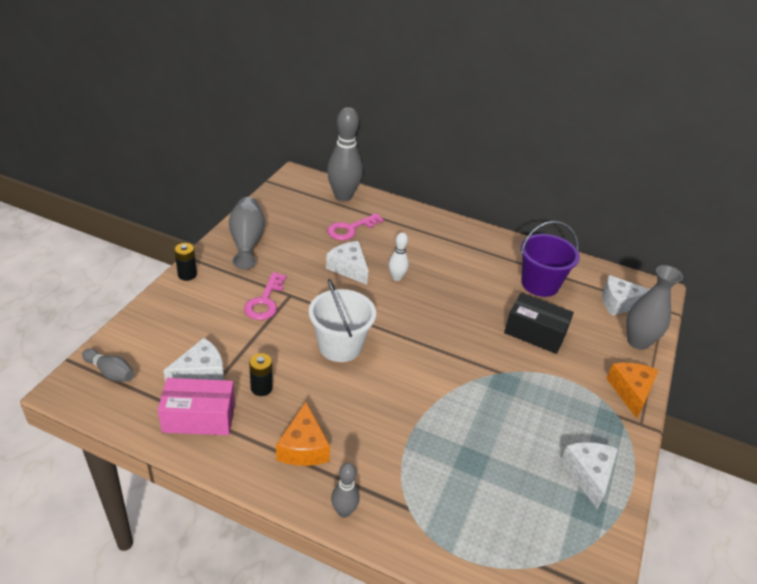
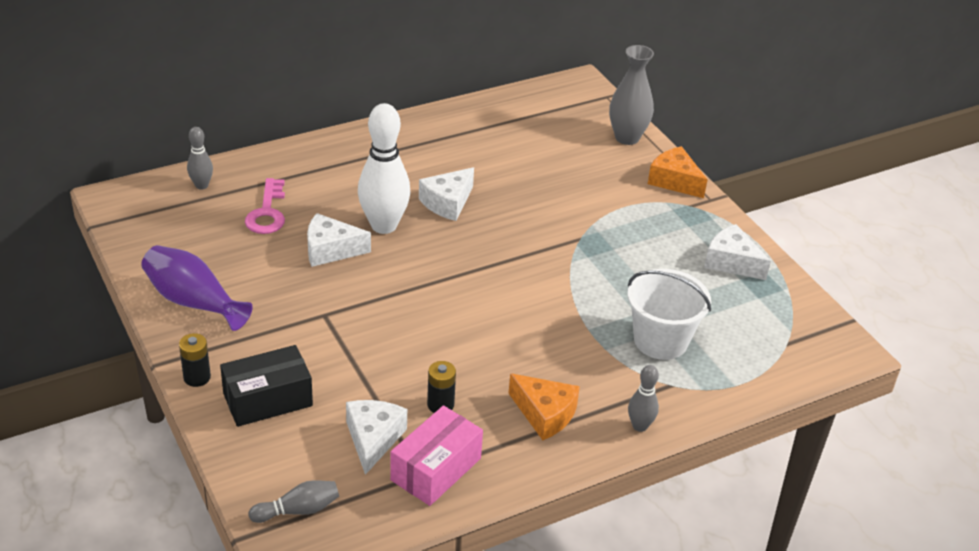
camera: 50 degrees left, 0 degrees up
(247, 242) = (193, 301): grey vase -> purple vase
(265, 301) = (313, 338): pink key -> none
(340, 346) = (440, 320): white bucket -> white bucket (660, 340)
(343, 196) = (201, 185): grey bowling pin -> grey bowling pin, size x0.50
(396, 277) = (384, 226): white bowling pin -> white bowling pin, size x2.00
(535, 333) = (555, 187): black box -> black box (268, 400)
(540, 284) = (498, 142): purple bucket -> none
(619, 303) = (573, 114): white cheese -> white cheese (447, 203)

